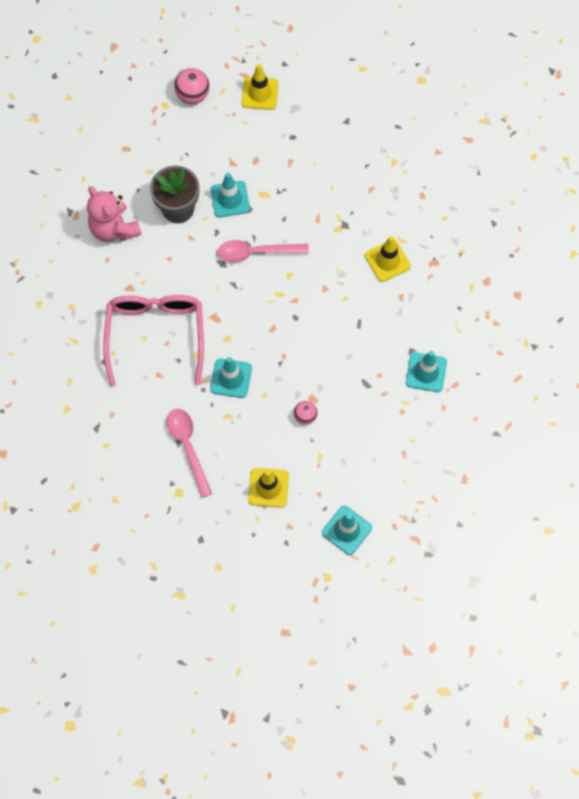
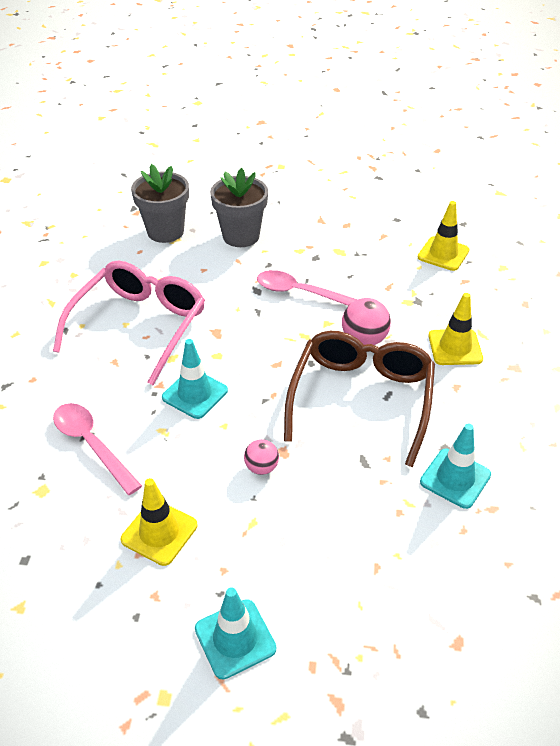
camera: 25 degrees right, 25 degrees down
(114, 228) = (165, 231): pink teddy bear -> grey flower pot
(188, 447) = (92, 444): pink spoon -> pink spoon turned 45 degrees counterclockwise
(193, 95) = (312, 167): pink ball -> pink ball (364, 340)
(230, 199) = (300, 244): turquoise traffic cone -> none
(260, 93) = (380, 182): yellow traffic cone -> yellow traffic cone (443, 254)
(343, 334) = (361, 399): none -> brown glasses

